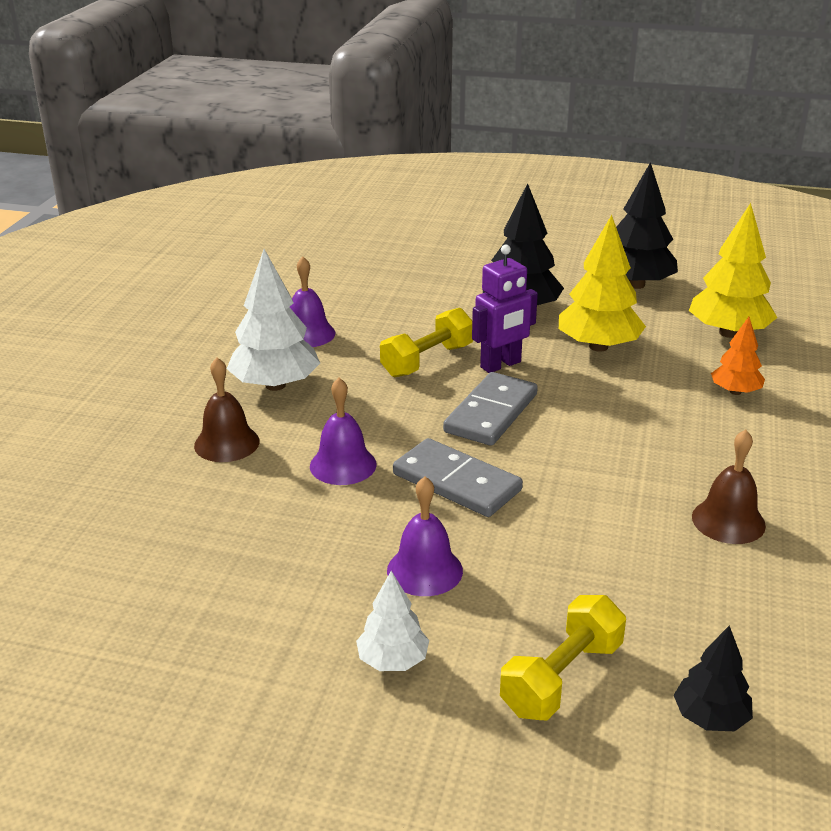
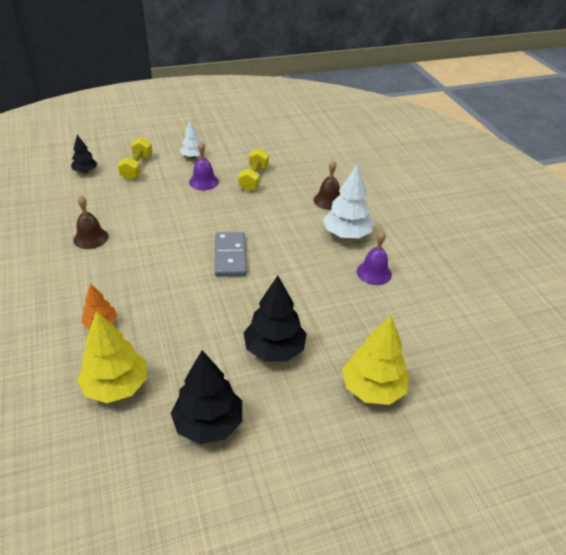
camera: 145 degrees right, 10 degrees up
(343, 465) = (272, 208): purple bell -> none
(427, 360) = (291, 279): yellow dumbbell -> yellow dumbbell (254, 178)
(456, 482) = (218, 216): grey domino -> none
(501, 365) = (249, 291): purple robot -> none
(598, 346) = (201, 331): yellow tree -> yellow tree (372, 388)

